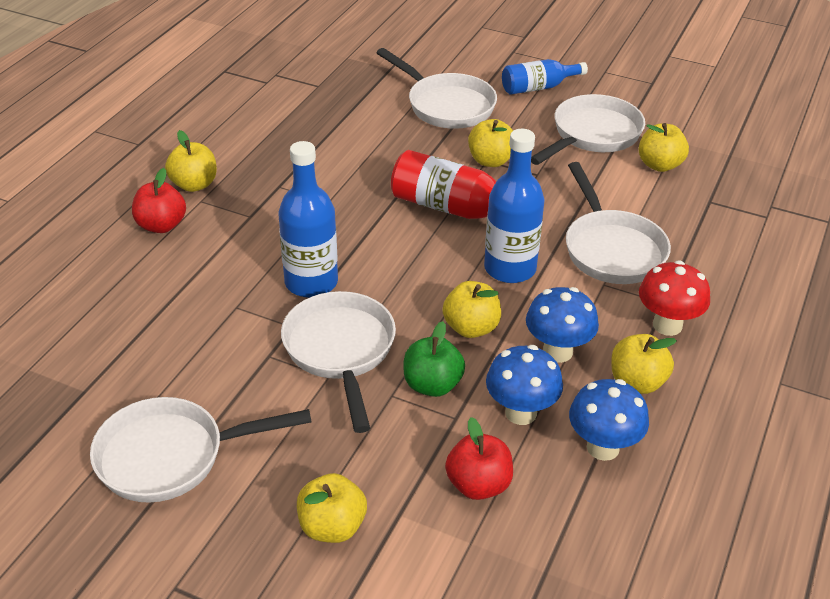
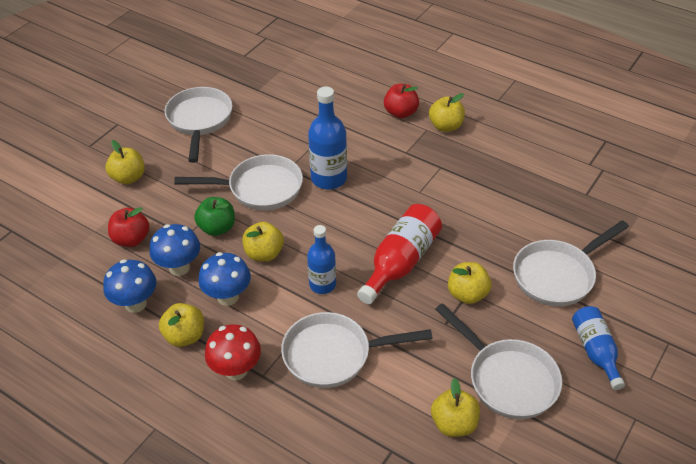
camera: 100 degrees right, 5 degrees up
(510, 268) = (322, 284): blue bottle -> blue bottle, size x0.67

